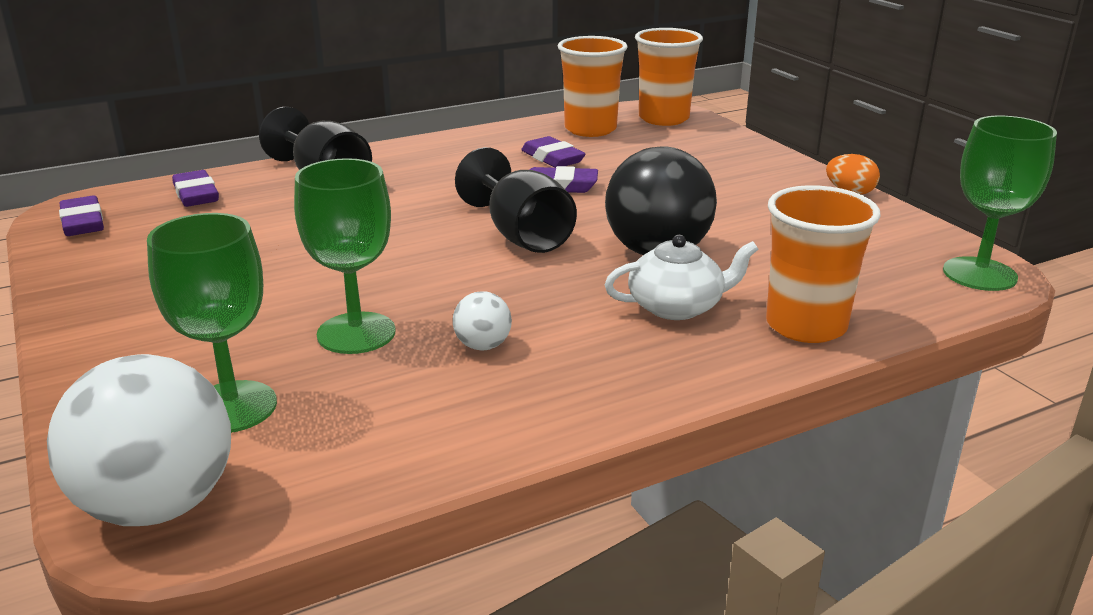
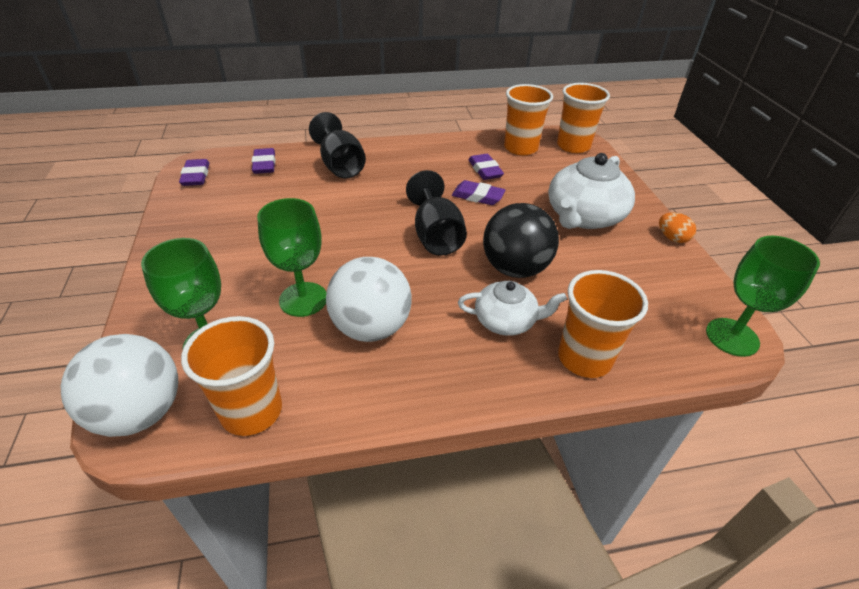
camera: 15 degrees right, 15 degrees up
(349, 468) = (251, 411): none -> orange cup
(483, 346) = (371, 327): white ball -> white ball, size x2.20
(721, 187) = (584, 216): none -> white teapot

